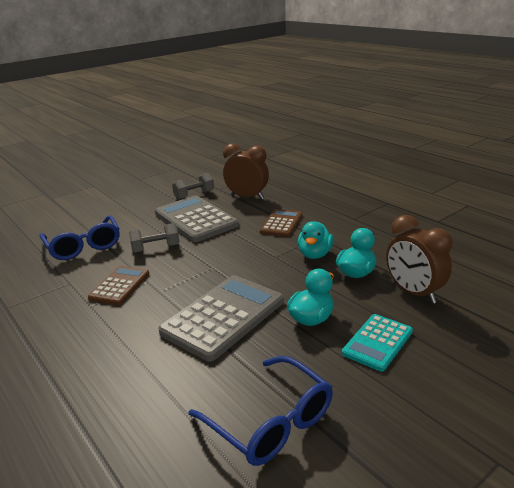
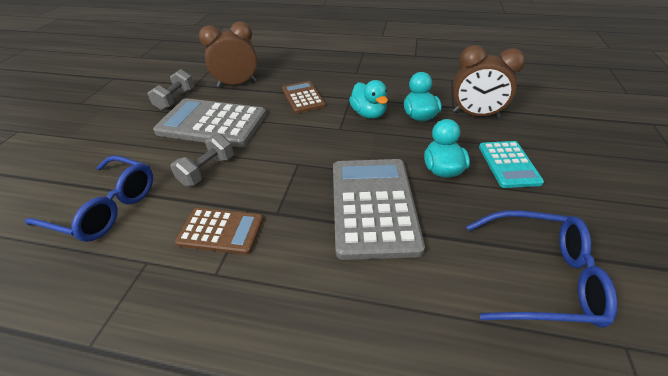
camera: 40 degrees left, 15 degrees up
(119, 286) = (221, 231): brown calculator -> brown calculator turned 120 degrees clockwise

